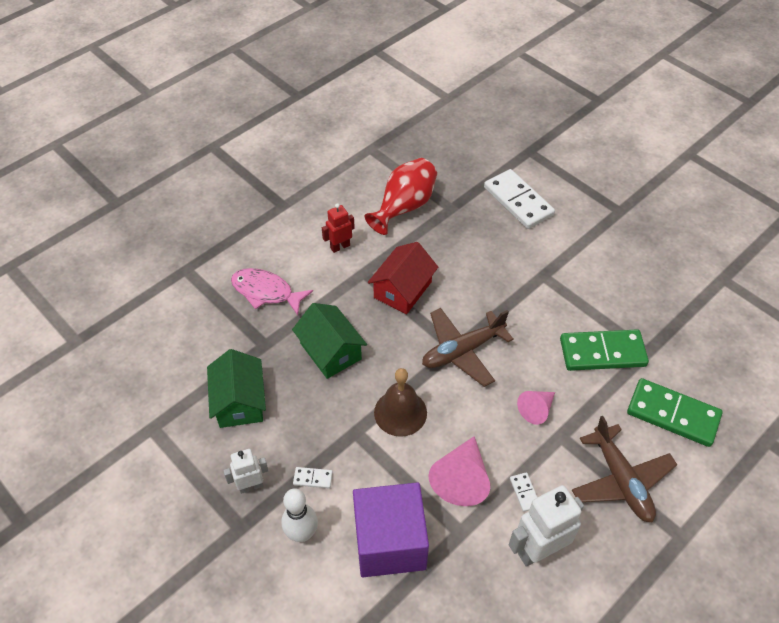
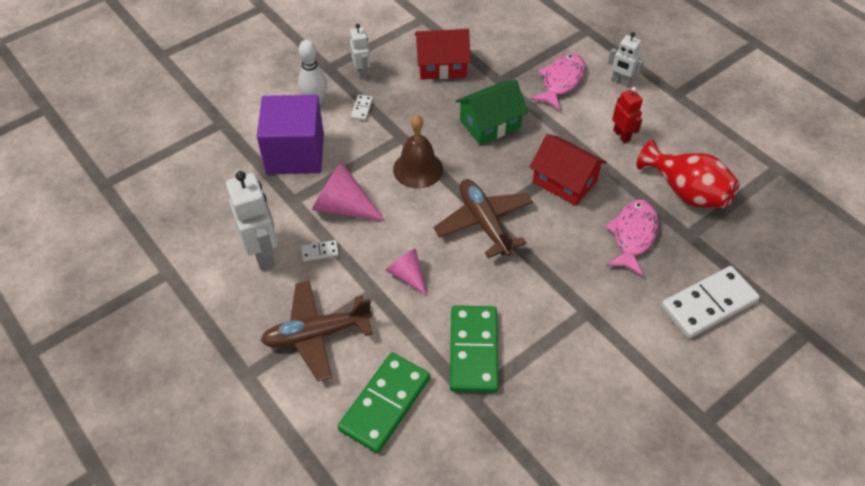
camera: 95 degrees right, 0 degrees up
(239, 401) = (442, 66): green house -> red house
(266, 245) = (621, 81): none -> white robot
(458, 243) = (633, 235): none -> pink fish

